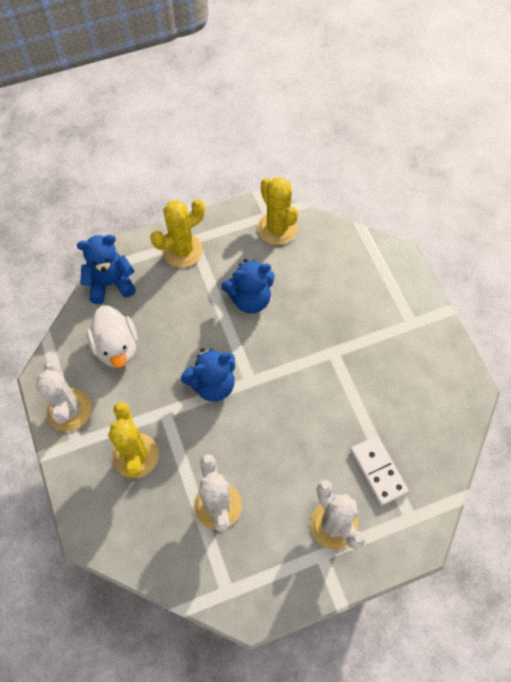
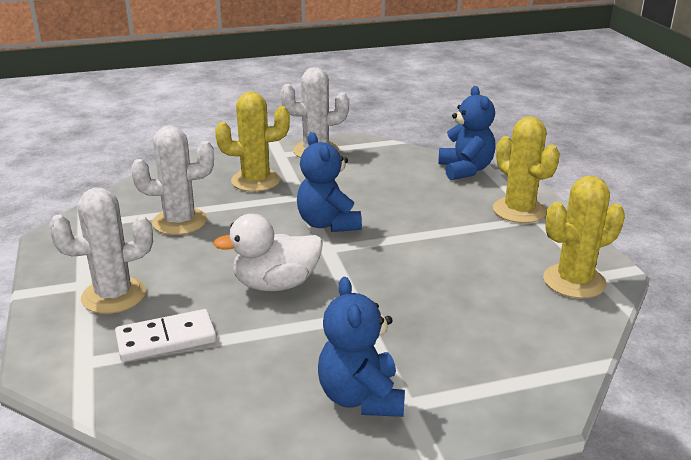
camera: 95 degrees right, 35 degrees down
(116, 347) = (383, 172): white duck -> white duck (275, 284)
(250, 299) = (449, 253): blue teddy bear -> blue teddy bear (361, 398)

